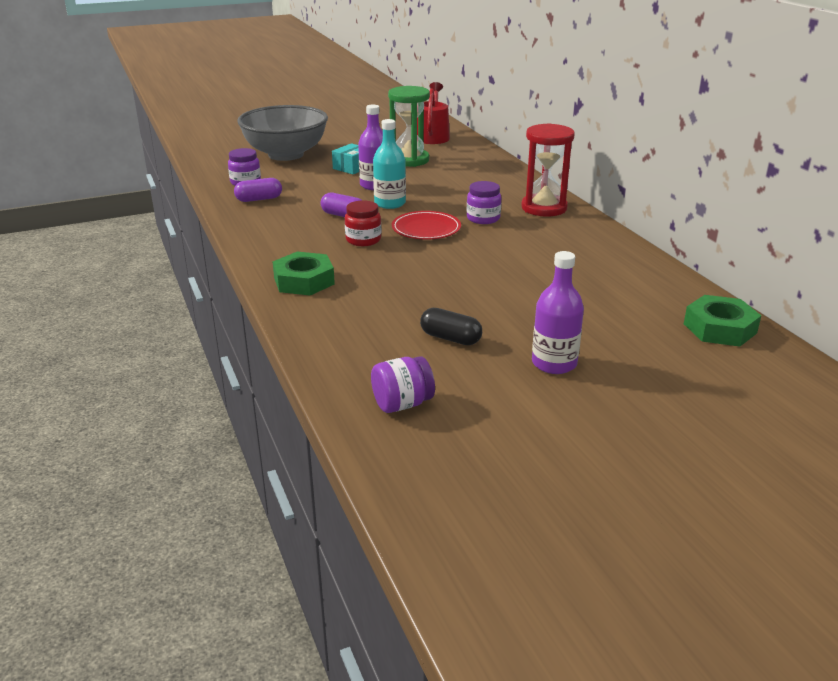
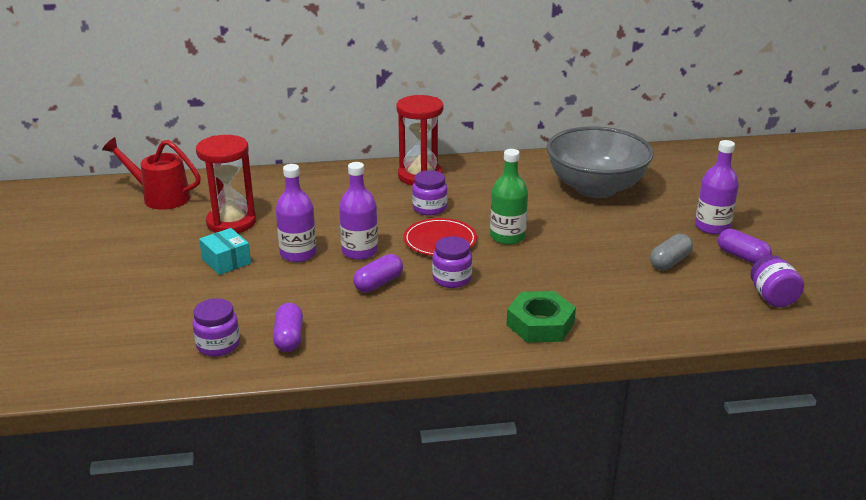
camera: 75 degrees left, 0 degrees up
(286, 154) = (132, 305): grey bowl -> grey bowl (595, 188)
(363, 240) = (452, 279): red jar -> purple jar
(390, 203) = (359, 251): turquoise bottle -> purple bottle
(409, 160) = (231, 222): green hourglass -> red hourglass
(450, 338) = (670, 262): black capsule -> grey capsule
(452, 255) = (507, 237): none -> green bottle
(490, 384) = (742, 256): none -> purple capsule
(719, 328) = (666, 160): green nut -> none

